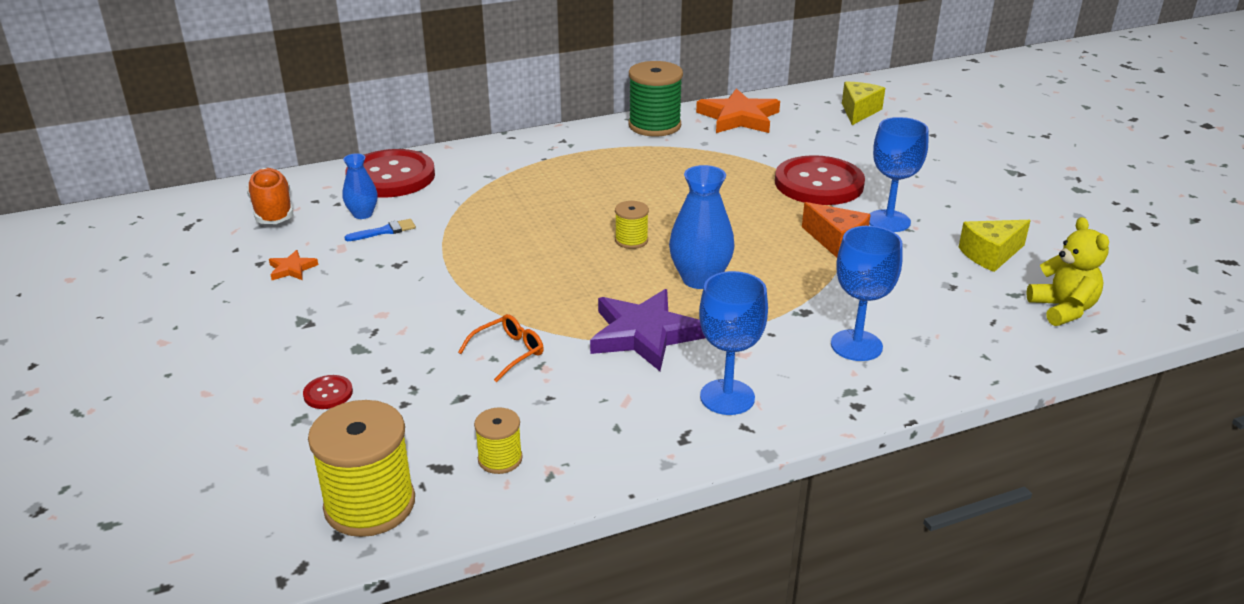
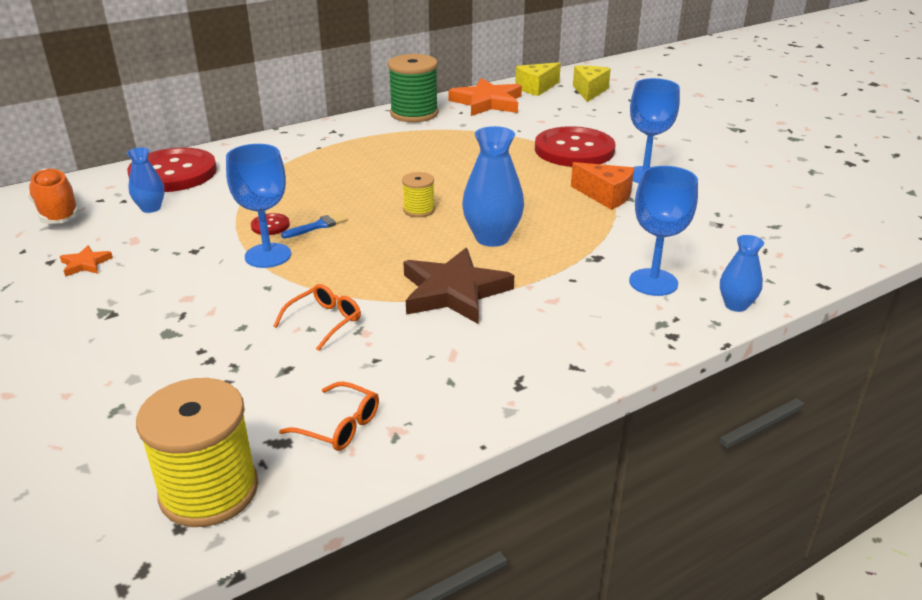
camera: 10 degrees left, 0 degrees up
(328, 393) = (143, 381): red button -> red button (270, 225)
(384, 231) = (176, 221): blue brush -> blue brush (318, 226)
(500, 459) = (339, 426): yellow spool -> orange glasses
(644, 334) = (454, 291): purple star -> brown star
(727, 397) = (549, 341): blue goblet -> blue goblet (268, 255)
(937, 380) = (736, 305): none -> blue vase
(990, 255) = (741, 195): yellow cheese -> yellow cheese (536, 88)
(1062, 309) = (819, 235): yellow teddy bear -> none

